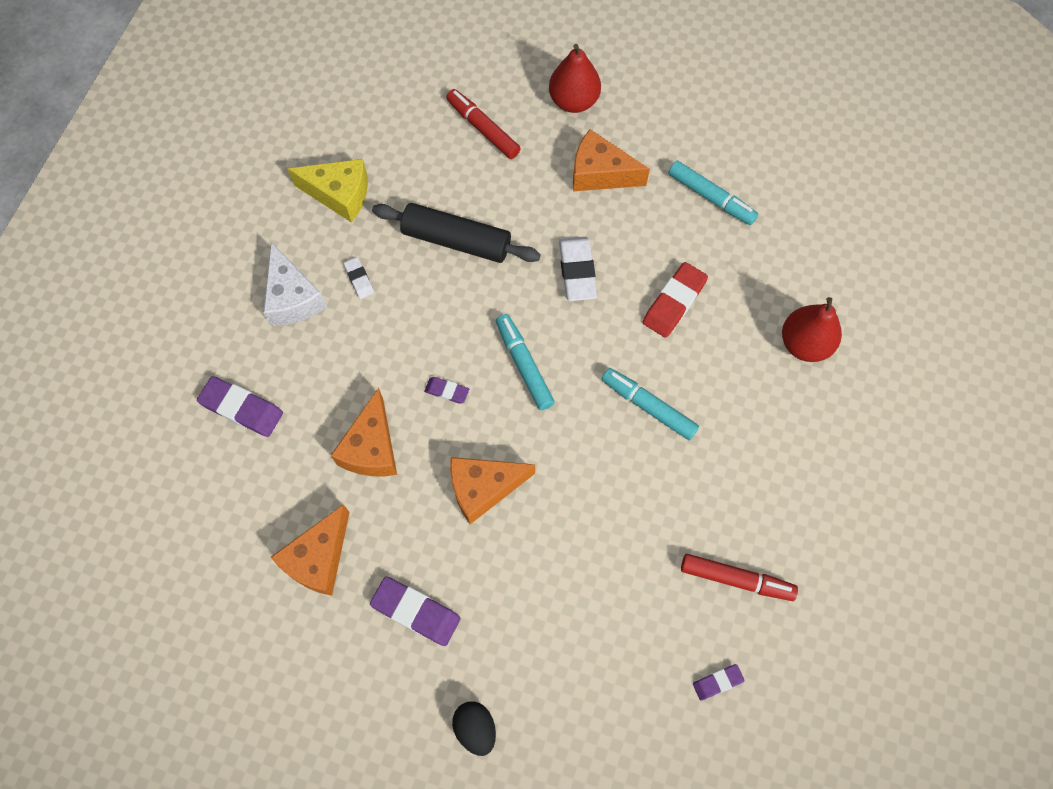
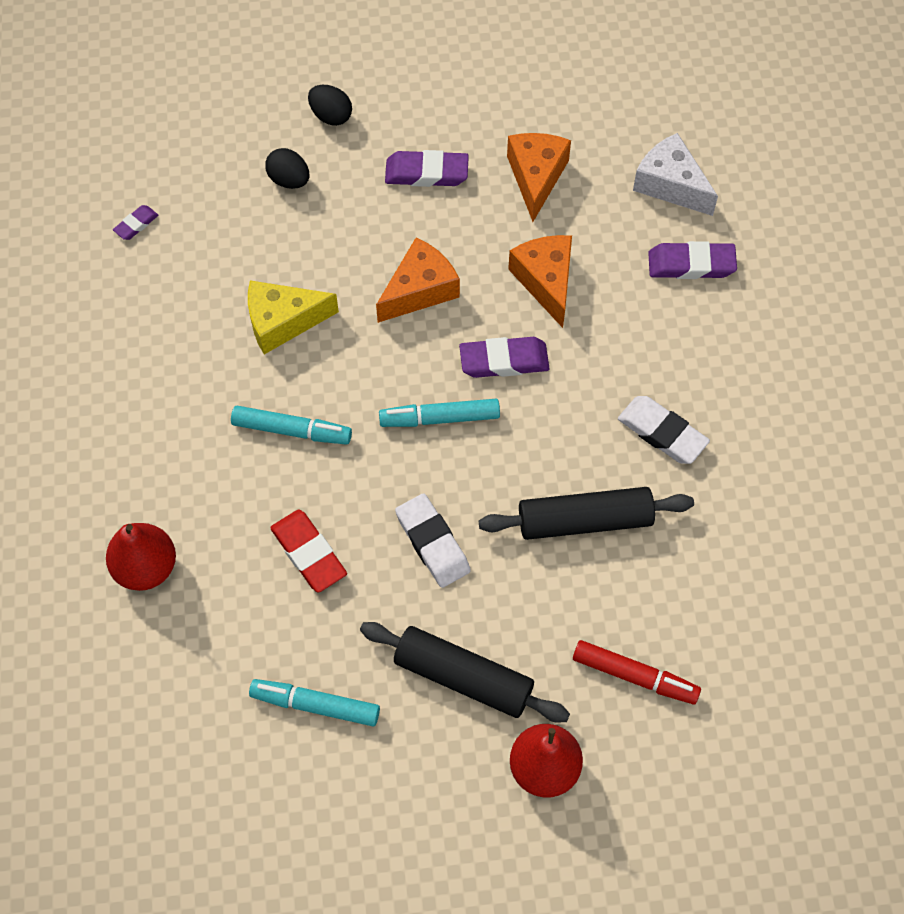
camera: 155 degrees right, 5 degrees down
(293, 298) = (717, 385): white cheese -> white cheese (670, 185)
(339, 194) = (746, 517): yellow cheese -> yellow cheese (283, 322)
(359, 279) = (662, 433): white eraser -> white eraser, size x1.83
(447, 391) = (504, 360): purple eraser -> purple eraser, size x1.83
(524, 365) = (439, 418): turquoise marker -> turquoise marker turned 135 degrees clockwise
(550, 666) = (289, 180): none -> black egg
(600, 174) = (463, 678): orange cheese -> black rolling pin
(674, 302) = (308, 553): red eraser -> red eraser turned 45 degrees counterclockwise
(736, 579) = (146, 310): red marker -> none

